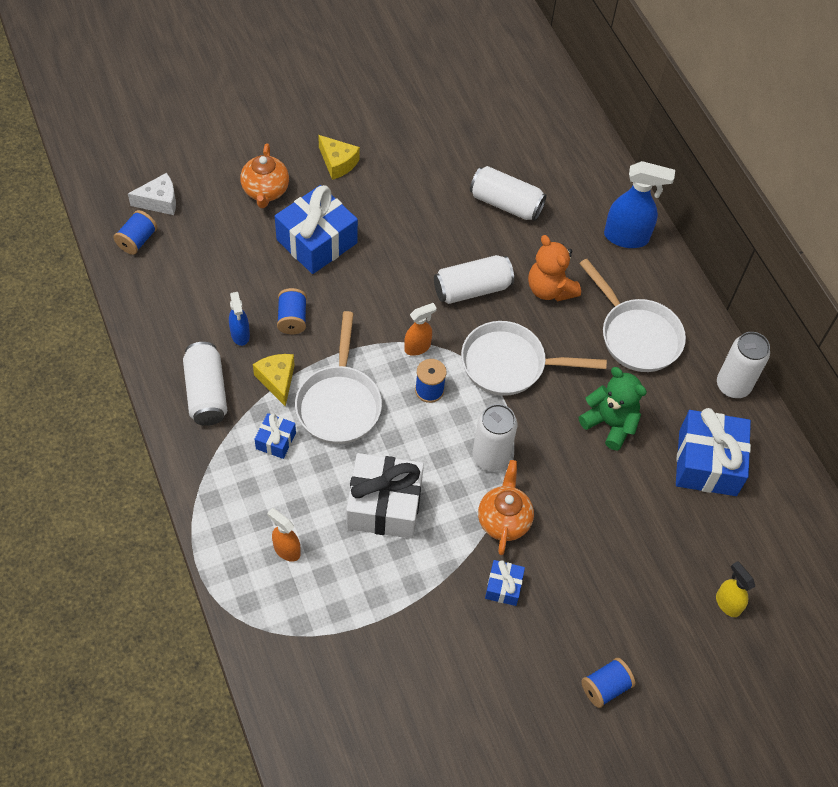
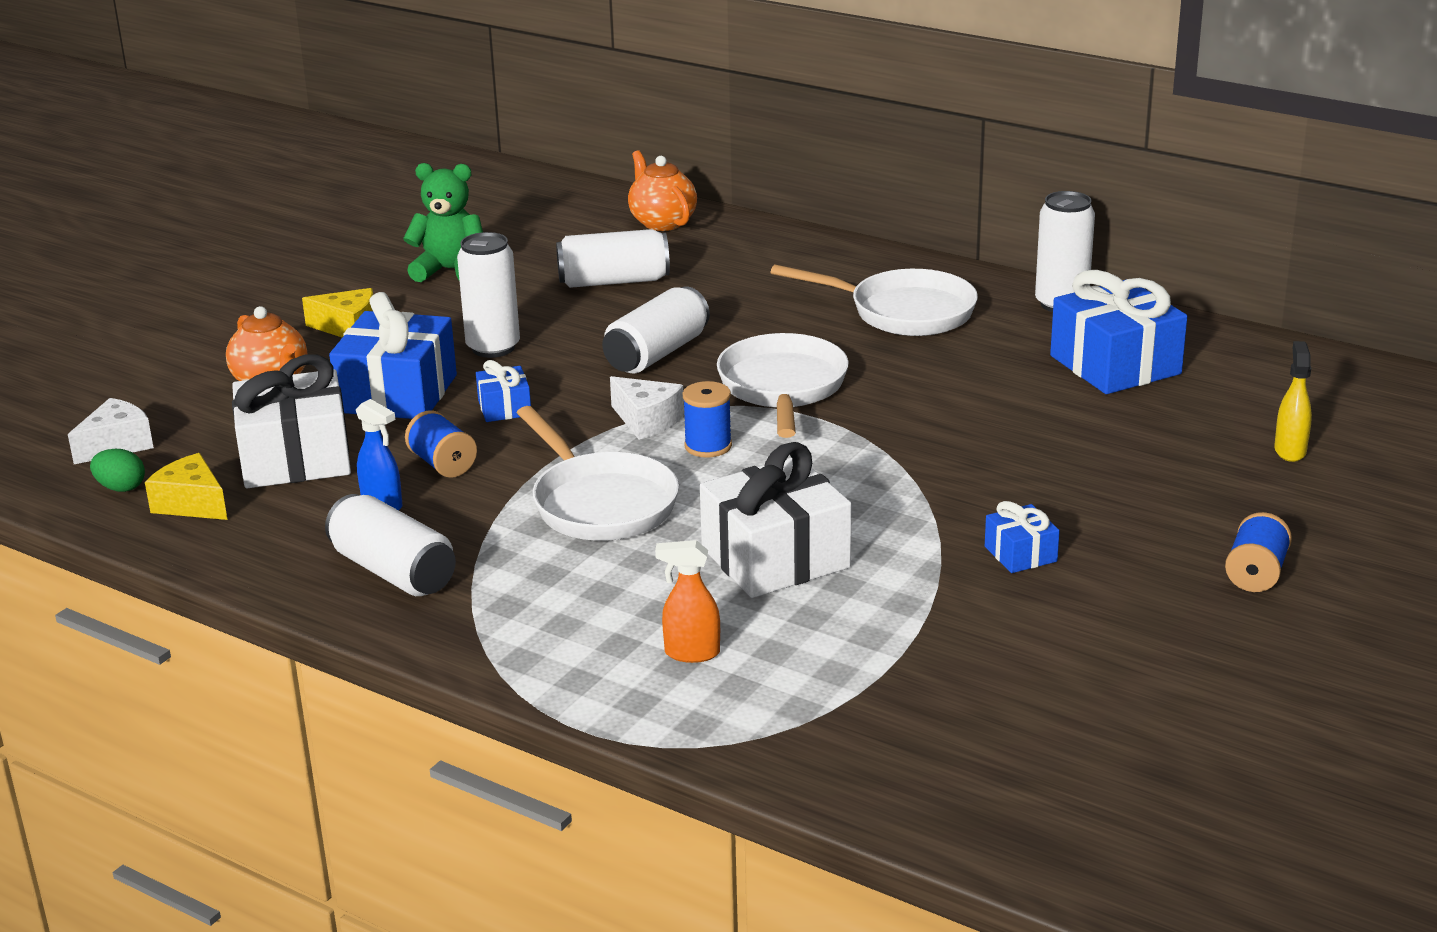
camera: 30 degrees left, 30 degrees down
(137, 240) = (121, 488): blue spool -> green egg
(229, 267) = (295, 458): none -> white gift
(276, 441) = (551, 569): blue gift -> blue gift (504, 408)
(277, 380) = (487, 520): yellow cheese -> yellow cheese (192, 504)
(417, 347) = (647, 421): orange spray bottle -> white cheese
(490, 457) = (858, 464): white can -> white can (493, 348)
(503, 520) = (945, 504): orange teapot -> orange teapot (662, 222)
(509, 364) = (783, 388): white pan -> white pan turned 120 degrees clockwise
(550, 289) = (754, 319): orange teddy bear -> none
(610, 423) = (965, 382): green teddy bear -> green teddy bear (450, 270)
(626, 237) = (793, 253): blue spray bottle -> none
(727, 603) = (1290, 451): yellow spray bottle -> yellow spray bottle turned 75 degrees clockwise

